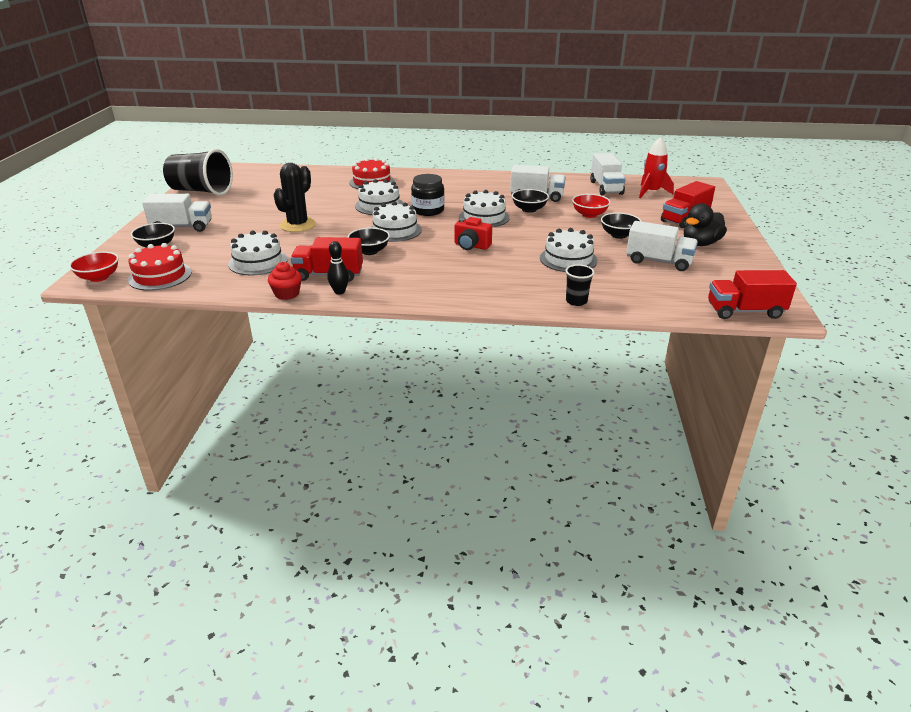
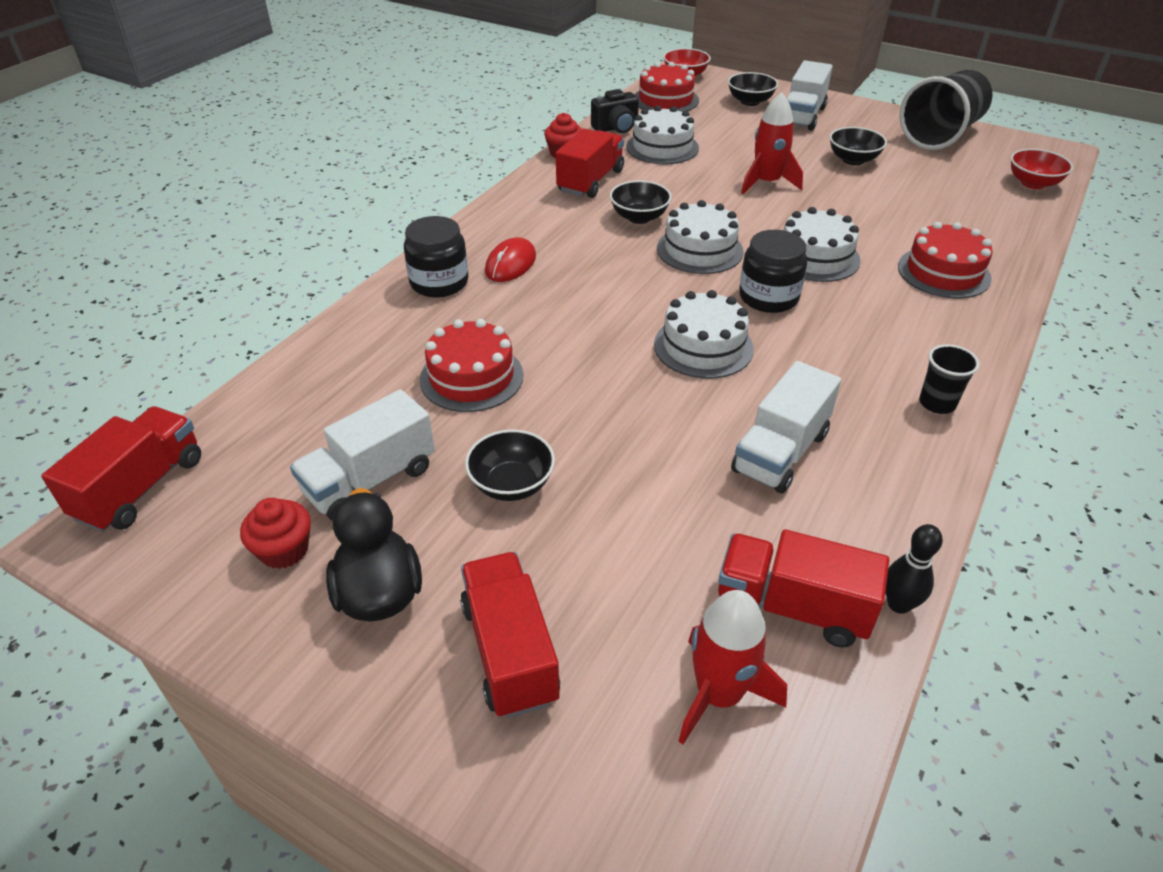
camera: 115 degrees right, 10 degrees up
(228, 284) = (616, 128): none -> black camera
(298, 225) = (766, 183): black cactus -> red rocket
(339, 292) = (541, 181): black bowling pin -> black bowling pin (898, 604)
(458, 275) = (510, 264): none -> red mouse
(471, 246) = (594, 300): red camera -> none
(500, 290) = (439, 282): none -> black jar
(529, 209) = (712, 414): black bowl -> black bowl (853, 160)
(568, 259) = (471, 377): white cake -> red cake
(576, 301) = (349, 333): black cup -> black cup (937, 403)
(589, 215) = (636, 490): red bowl -> red bowl (1033, 183)
(606, 188) = (792, 607): white truck -> red truck
(714, 266) = (284, 550): none -> red cupcake

